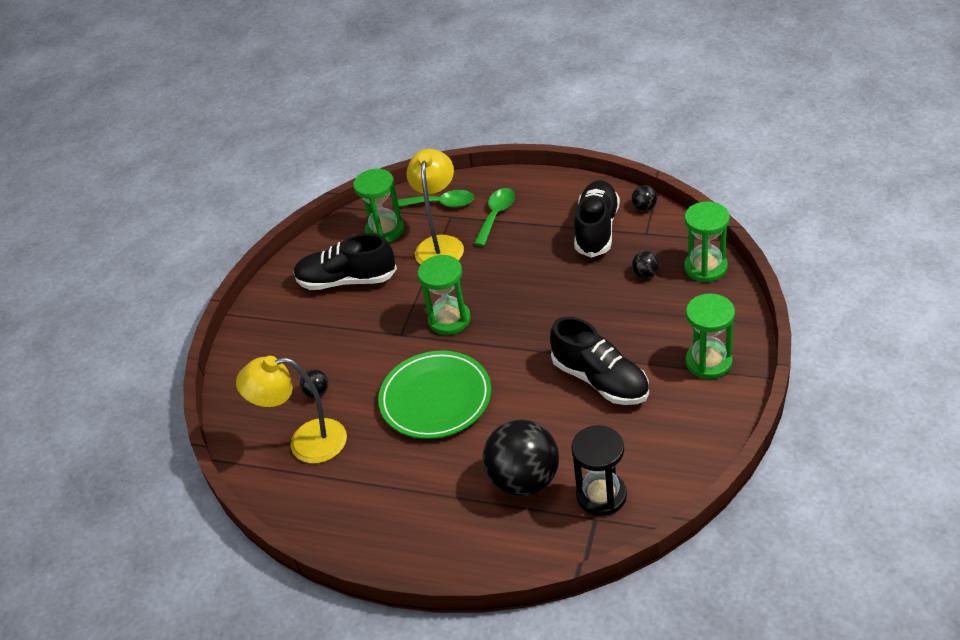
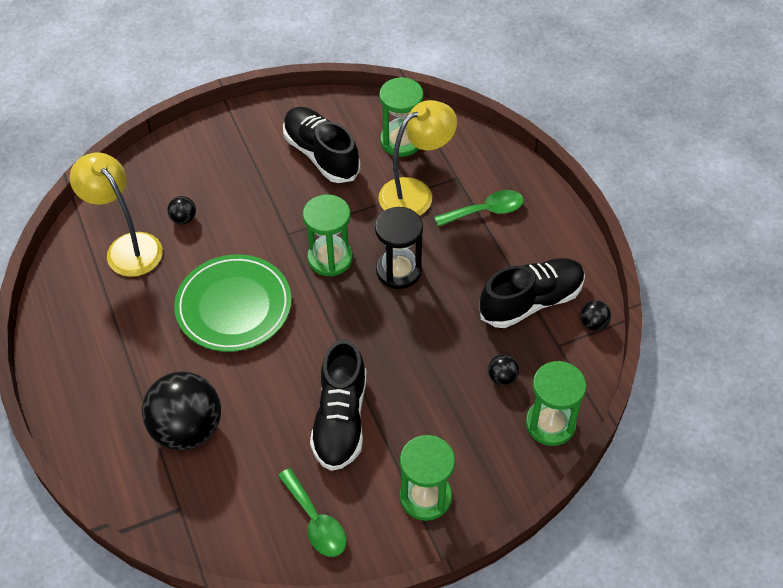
camera: 45 degrees right, 10 degrees up
(441, 204) = (467, 160): green spoon -> green spoon (316, 521)
(601, 495) = (208, 499): black hourglass -> black hourglass (399, 270)

